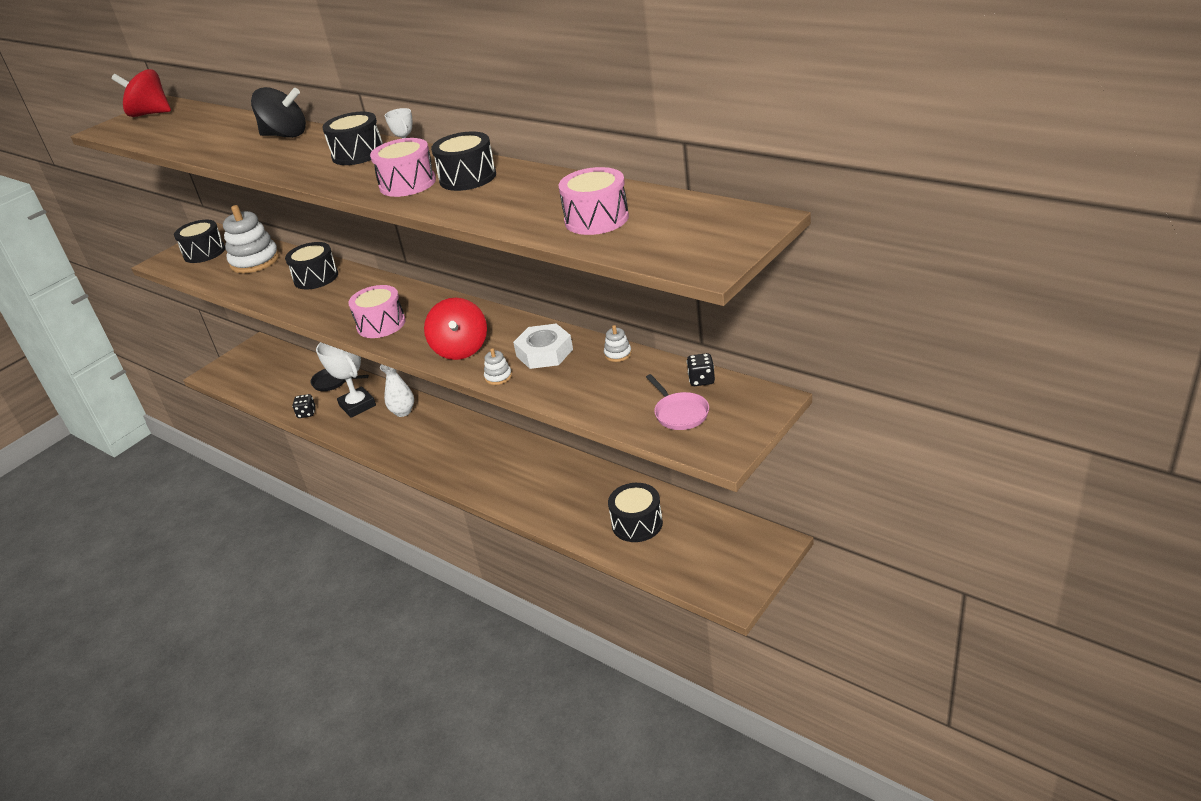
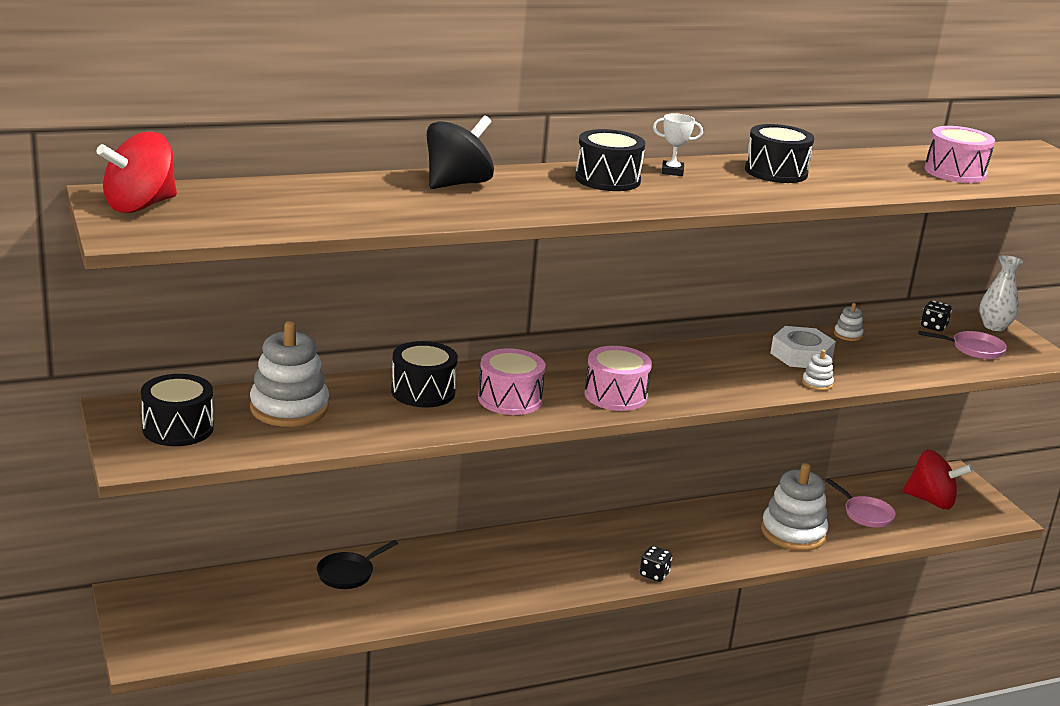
camera: 65 degrees left, 10 degrees down
(307, 413) = (393, 613): black dice -> black dice (654, 574)
(357, 405) = (435, 575): white trophy -> none
(403, 412) = (498, 553): white vase -> white vase (994, 326)
(407, 183) = (743, 187): pink drum -> pink drum (510, 399)
(461, 349) = (737, 381): red spinning top -> red spinning top (931, 501)
(563, 503) = (793, 533): none -> white stacking toy
(637, 524) = (865, 514): black drum -> pink pan

